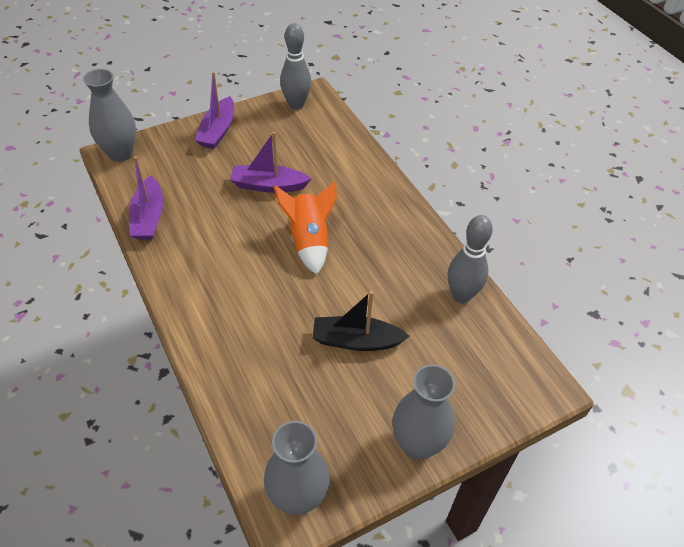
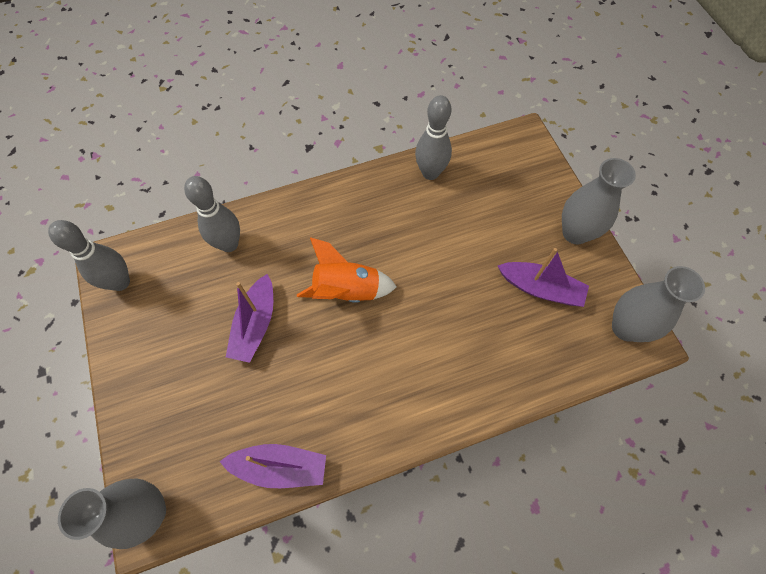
camera: 80 degrees left, 15 degrees up
(218, 131) = (141, 379): purple boat -> purple boat (540, 288)
(342, 158) = (229, 244): none -> grey bowling pin
(356, 341) = (474, 263): black boat -> none

